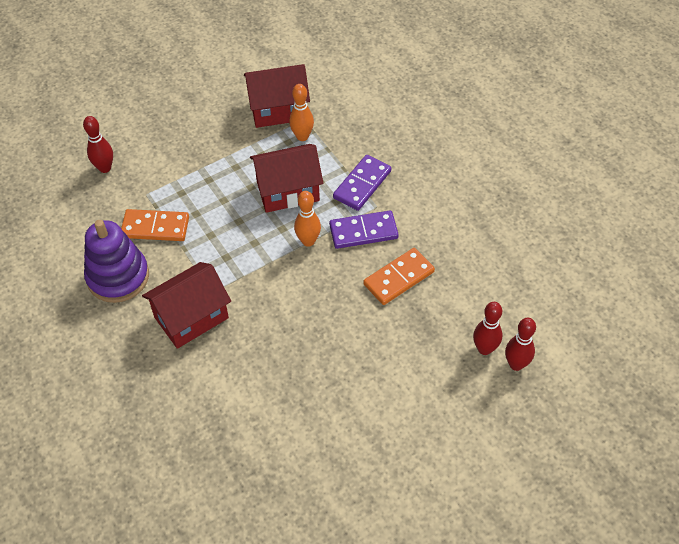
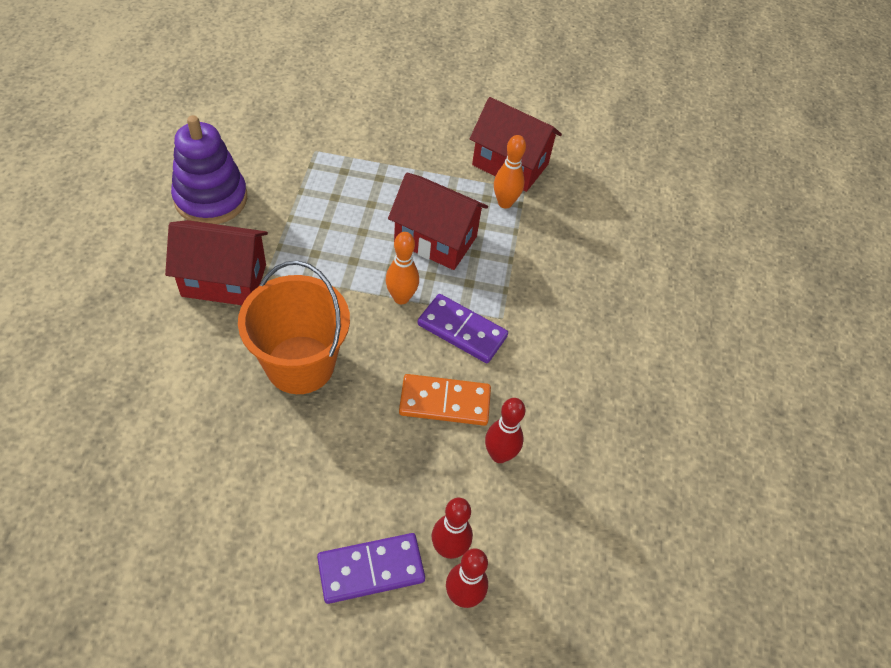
camera: 35 degrees right, 0 degrees up
(105, 168) = (308, 106): red bowling pin -> red bowling pin (499, 455)
(155, 227) = (289, 182): orange domino -> none
(296, 326) = (300, 364): none -> orange bucket
(362, 184) = (511, 287): purple domino -> purple domino (371, 569)

